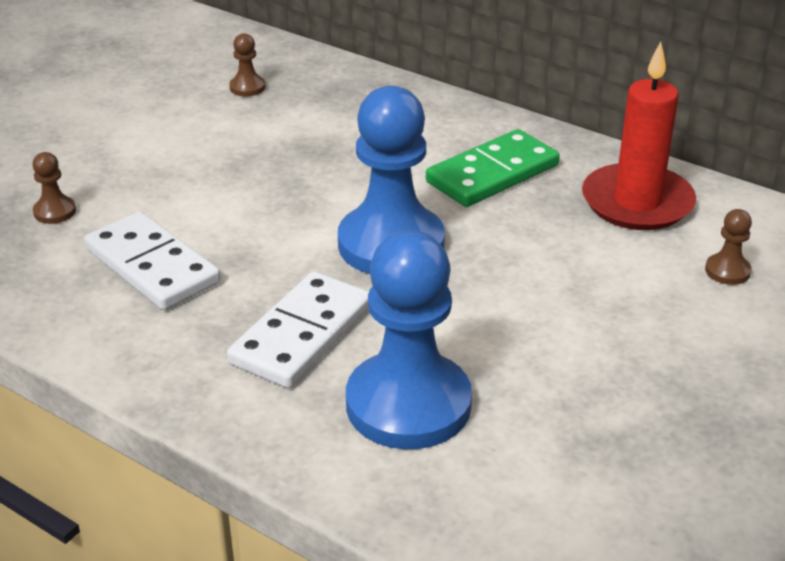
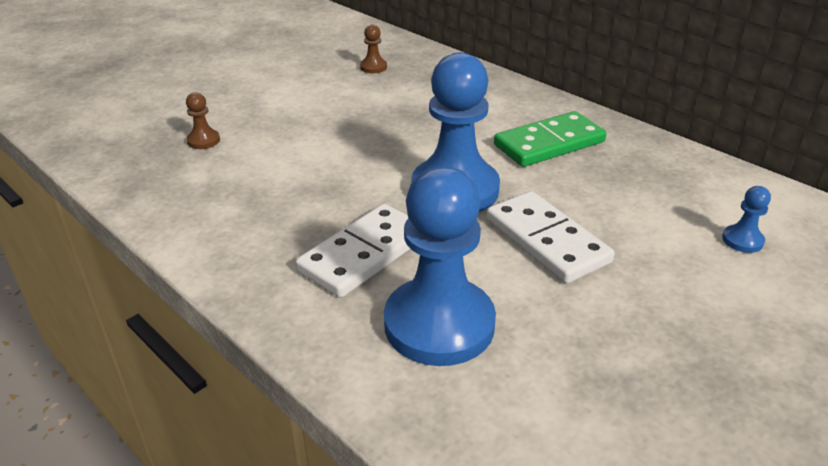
camera: 10 degrees right, 0 degrees up
(152, 266) = (262, 187): white domino -> white domino (546, 240)
(637, 202) = (667, 176): red candle -> none
(727, 271) = (742, 240): brown pawn -> blue pawn

